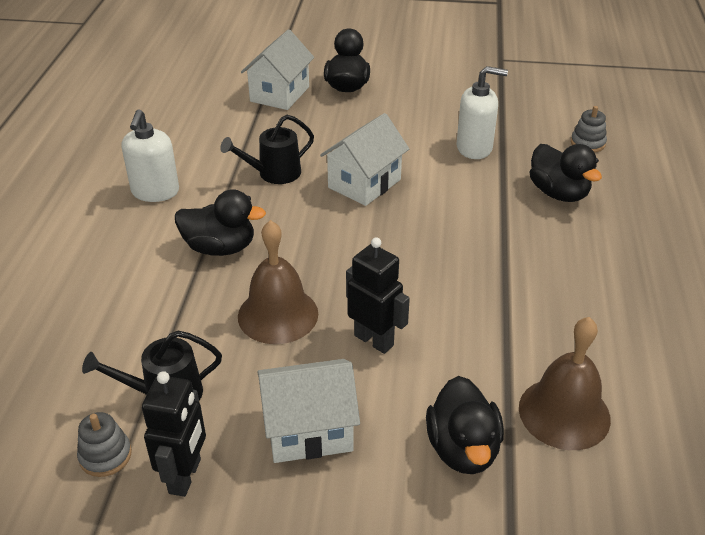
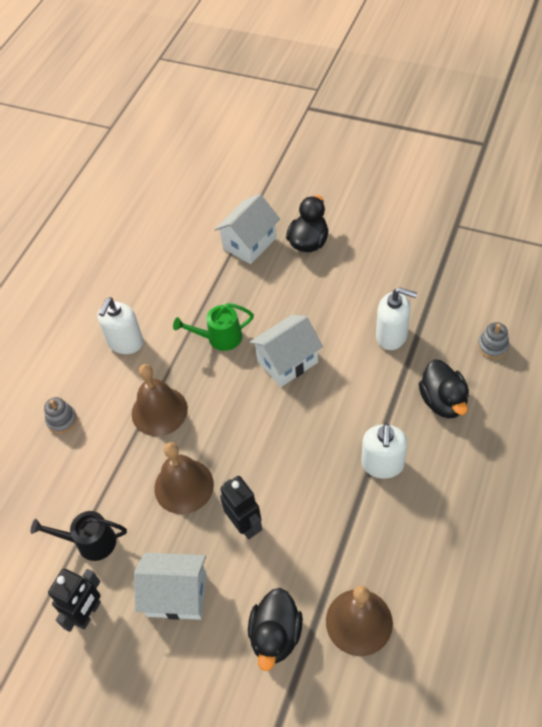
camera: 20 degrees right, 15 degrees up
(105, 455) = (42, 584): grey stacking toy -> grey stacking toy (62, 420)
(220, 248) = (159, 411): black duck -> brown bell
(274, 174) = (219, 338): black watering can -> green watering can
(518, 257) = (382, 464): none -> white soap dispenser

